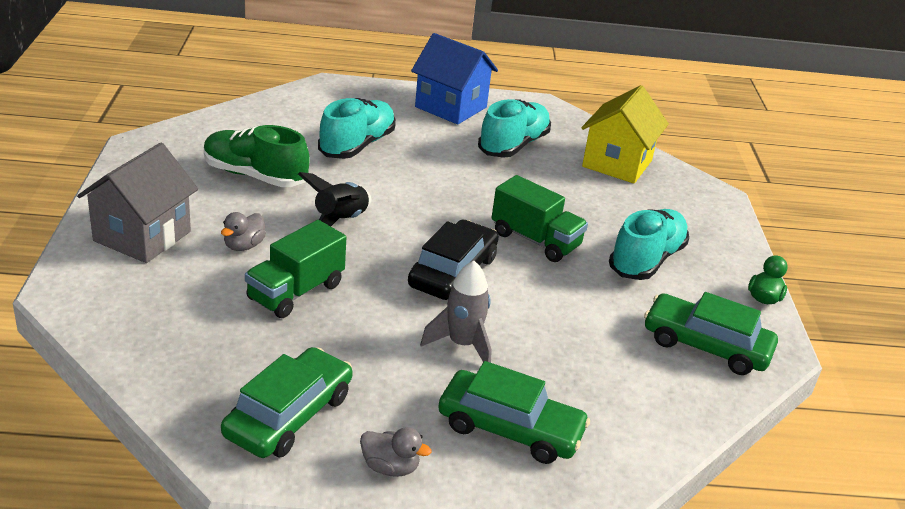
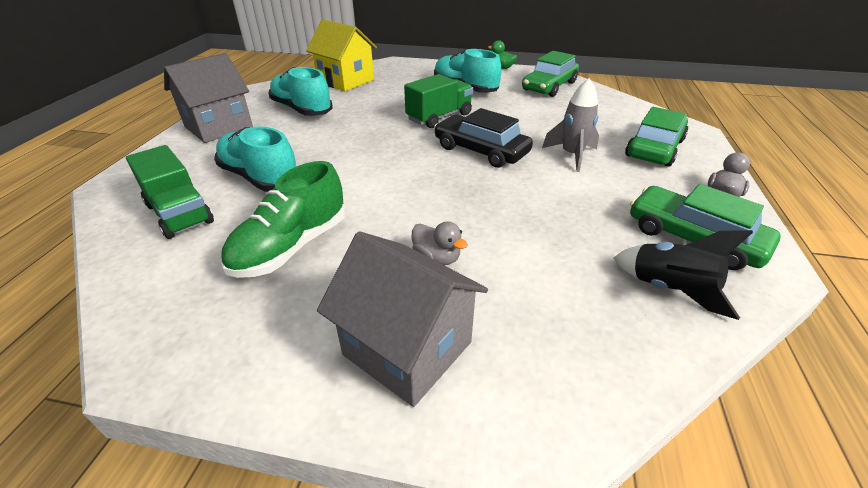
camera: 75 degrees left, 5 degrees up
(296, 292) = (517, 227): green truck -> green truck (179, 214)
(340, 221) = (399, 196): black rocket -> black rocket (669, 290)
(451, 107) = (219, 127): blue house -> grey house

